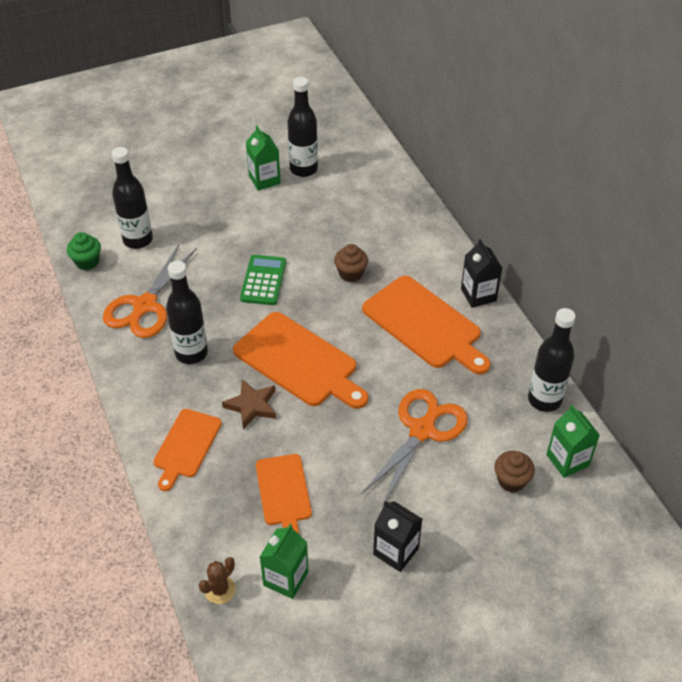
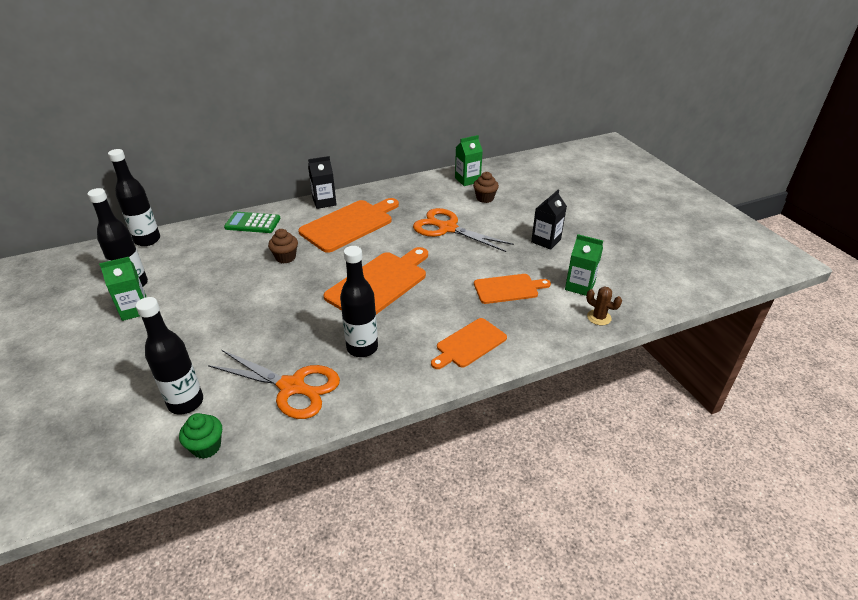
camera: 90 degrees left, 10 degrees down
(186, 446) = (469, 344): orange cutting board -> orange cutting board turned 120 degrees clockwise
(251, 406) = (425, 308): brown star -> none
(263, 280) = (279, 306): green calculator -> green calculator (252, 223)
(544, 400) = (421, 184): black bottle -> black bottle (147, 240)

